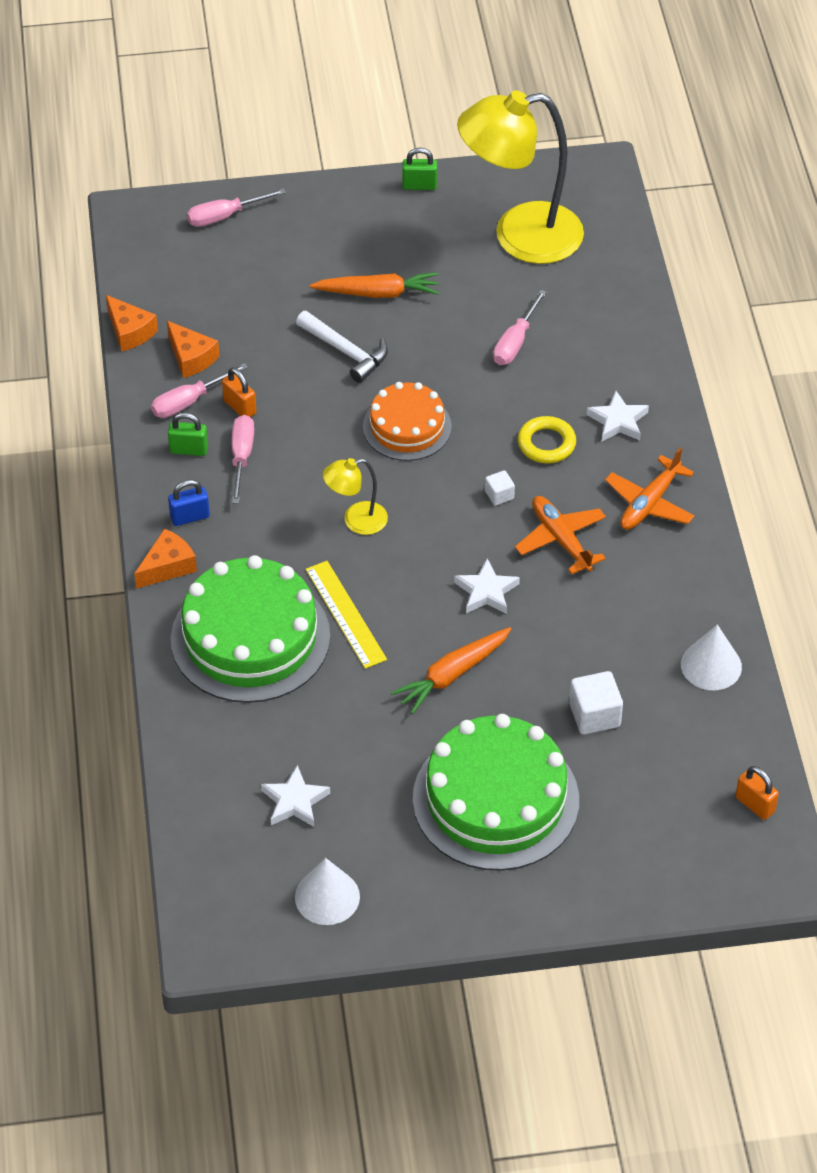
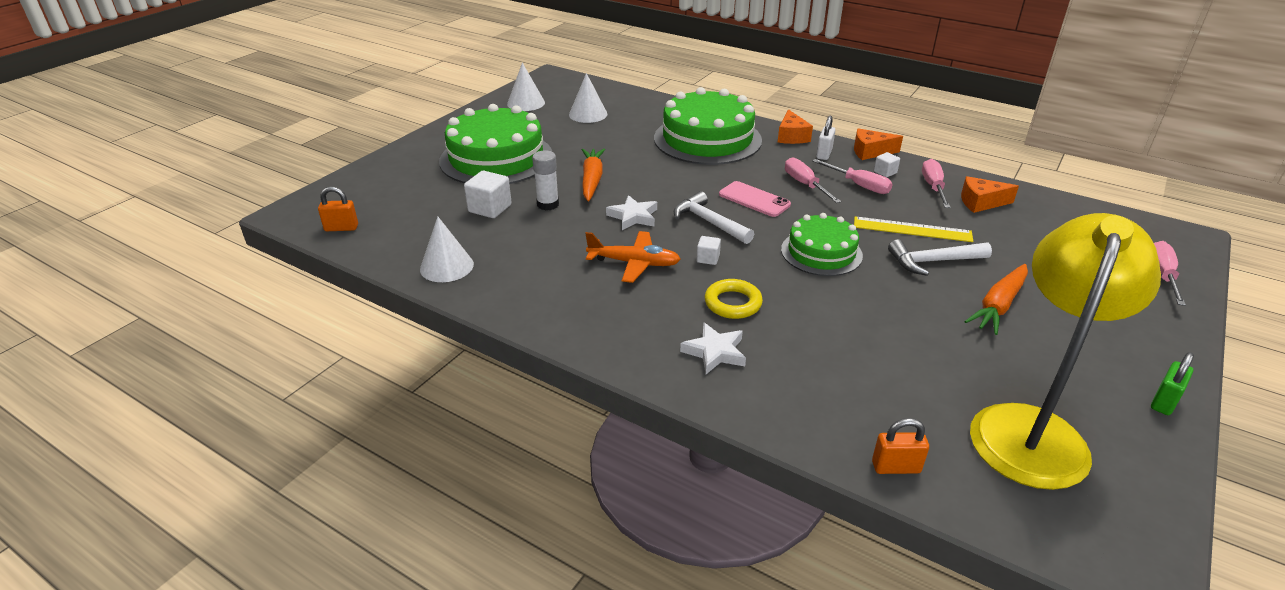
camera: 130 degrees right, 15 degrees down
(130, 332) = (1029, 192): orange cheese -> orange cheese (870, 152)
(189, 450) = (885, 172): green padlock -> white cube
(190, 517) = (824, 154): blue padlock -> white padlock
(240, 407) = (910, 201): orange padlock -> orange padlock (896, 467)
(295, 801) = (588, 114): white star -> white cone
(345, 614) = (684, 168): yellow ruler -> yellow ruler (912, 229)
(356, 520) = (754, 199): yellow lamp -> pink phone
(407, 427) = (821, 252): orange cake -> green cake
(436, 529) = (709, 222): none -> white hammer
(515, 342) = (869, 346): pink screwdriver -> pink screwdriver (805, 184)
(537, 674) = (548, 204): none -> white glue stick
(649, 503) = (611, 319): orange plane -> none

